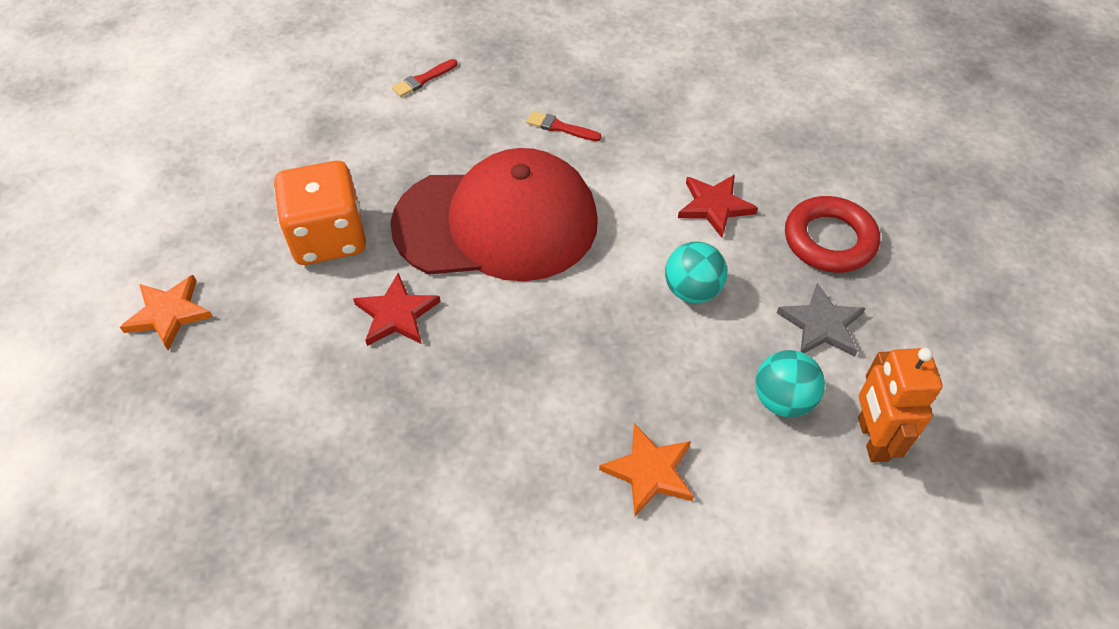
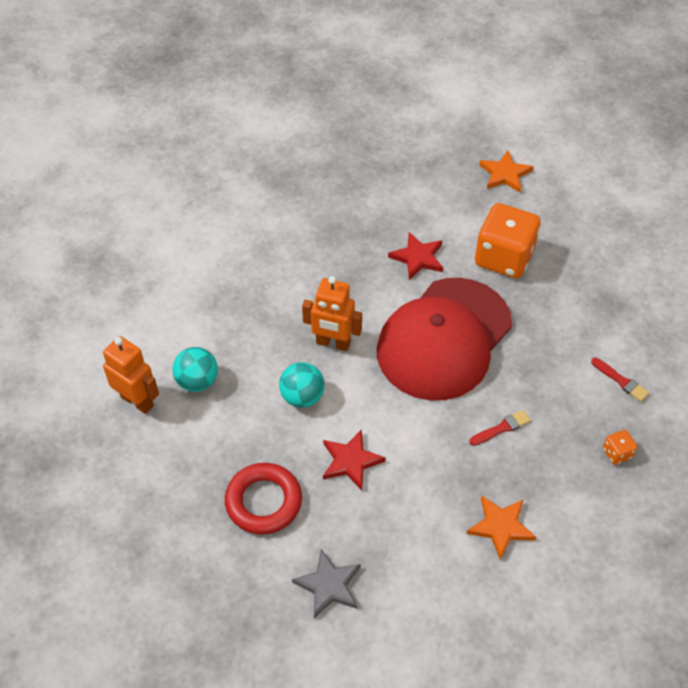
camera: 130 degrees right, 0 degrees up
(423, 80) = (621, 381): red brush -> red brush turned 135 degrees clockwise
(508, 50) = (617, 453): none -> orange dice
(599, 311) = (333, 343): none -> orange robot
(650, 471) = (224, 298): orange star -> orange star (501, 527)
(821, 325) = (217, 440): grey star -> grey star (329, 585)

